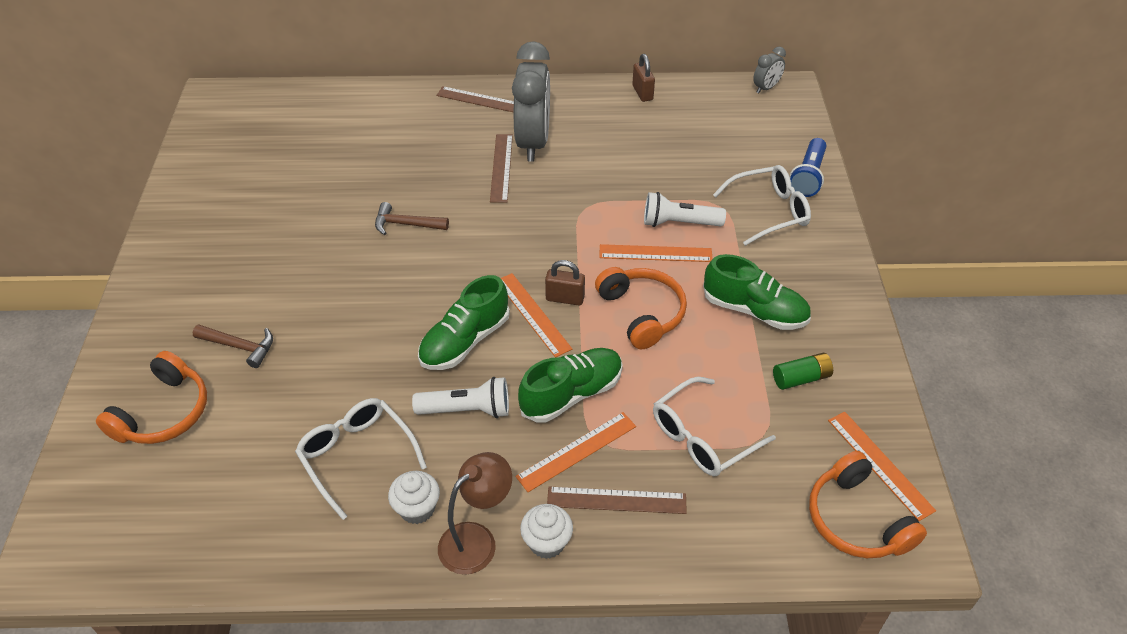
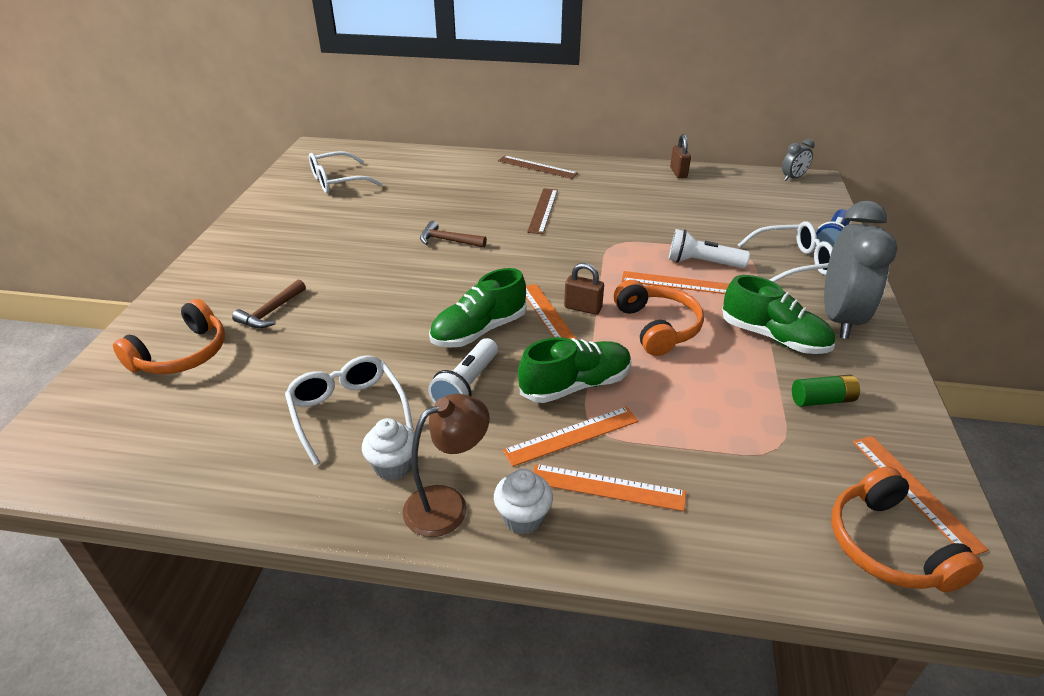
camera: 10 degrees right, 10 degrees down
(240, 347) = (271, 312): brown hammer -> brown hammer turned 90 degrees clockwise
(467, 409) = (467, 386): white flashlight -> white flashlight turned 105 degrees clockwise
(533, 142) = (575, 197): grey clock -> grey clock (839, 318)
(616, 500) = (607, 487): brown ruler -> orange ruler
(703, 437) = (710, 440): white glasses -> white glasses (337, 181)

